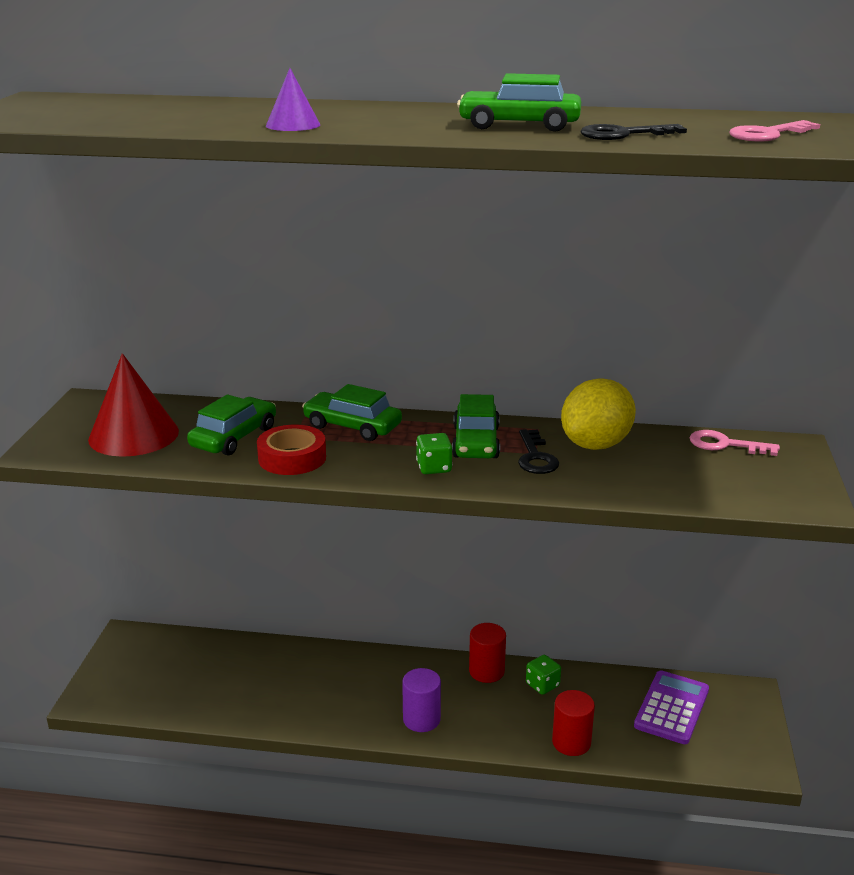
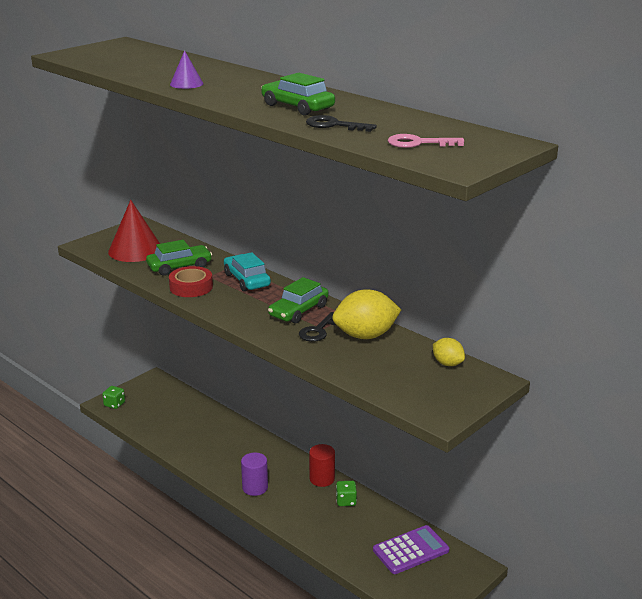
camera: 35 degrees right, 0 degrees up
(352, 426) = (247, 280): green car -> turquoise car
(434, 468) = (254, 317): green dice -> green dice (114, 404)
(571, 742) = (324, 539): red cylinder -> none
(725, 445) = (447, 363): pink key -> yellow lemon

